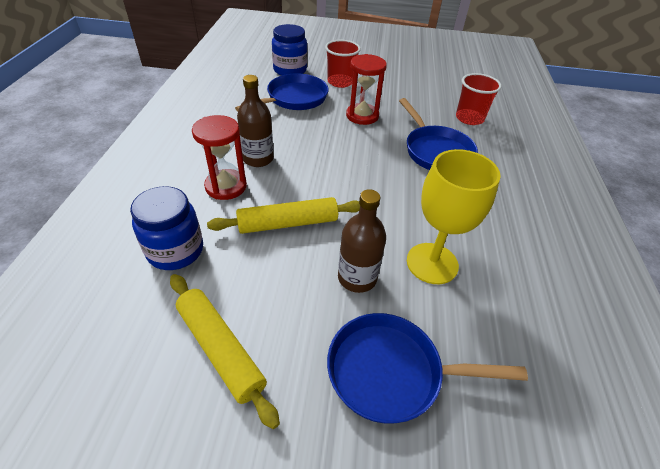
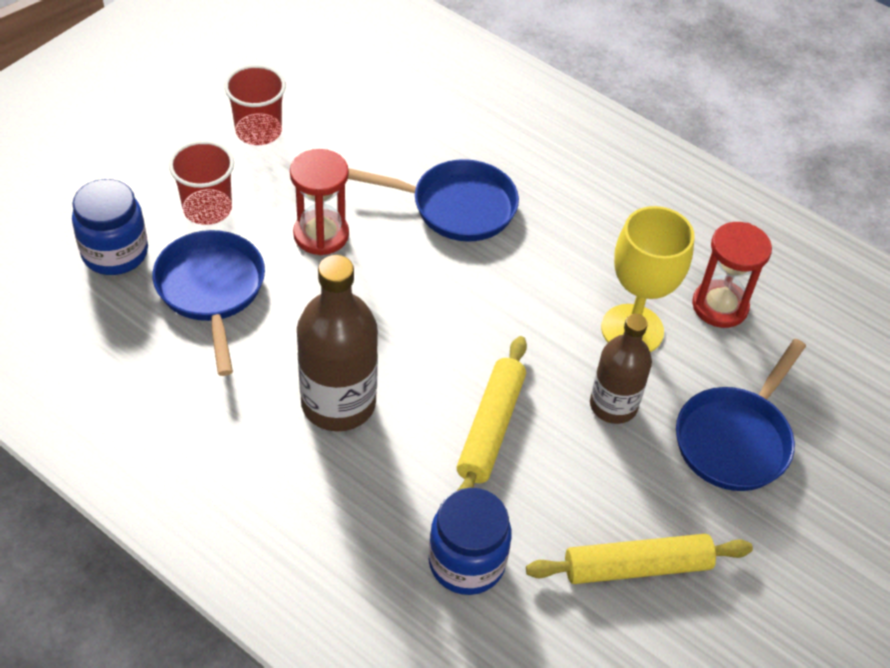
camera: 60 degrees left, 5 degrees up
(226, 186) = (375, 464): red hourglass -> red hourglass (720, 306)
(258, 159) = (338, 403): brown bottle -> brown bottle, size x1.52
(469, 118) = (414, 126): red cup -> red cup (258, 131)

